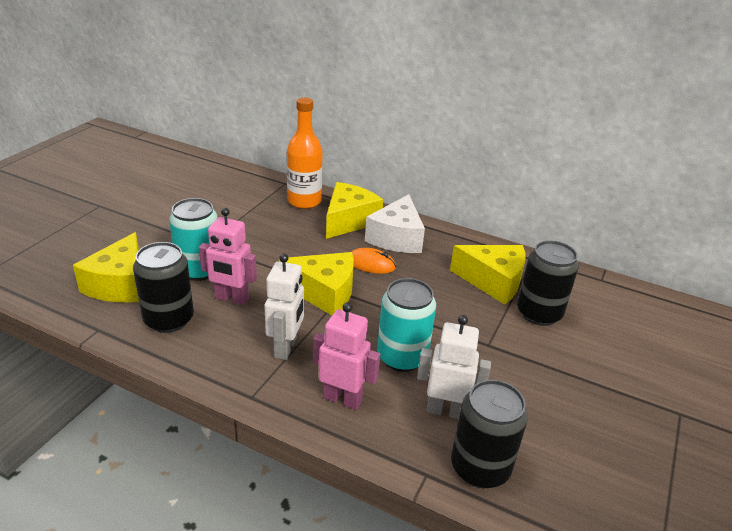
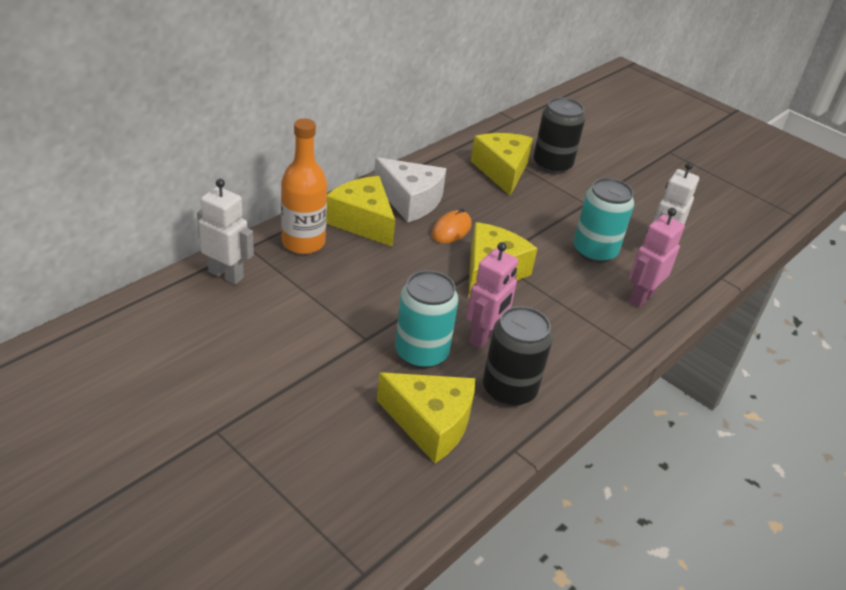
camera: 75 degrees left, 5 degrees up
(286, 347) = (570, 315): white robot -> white robot (226, 274)
(480, 467) = (715, 251): black can -> none
(493, 281) = (502, 171): yellow cheese -> yellow cheese turned 45 degrees counterclockwise

